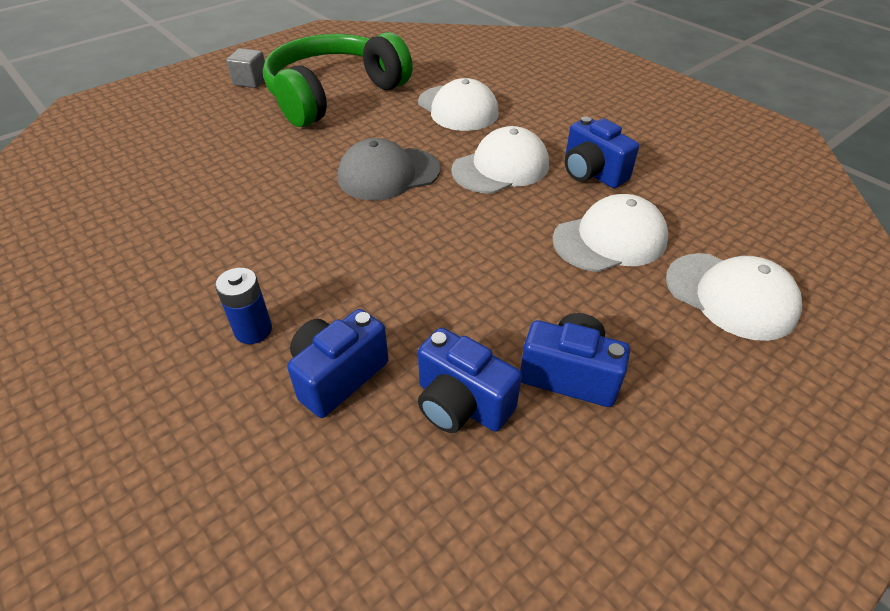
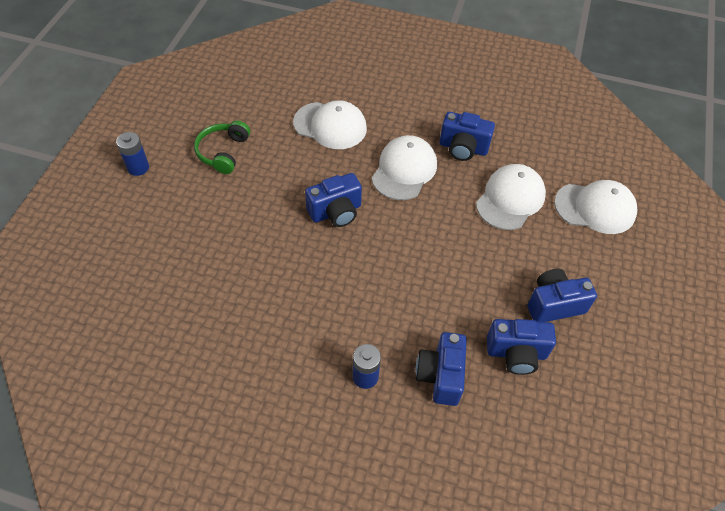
camera: 35 degrees left, 10 degrees up
(250, 81) = (138, 167): grey cube -> blue battery
(333, 94) = (223, 152): green headphones -> green headphones, size x0.47
(388, 174) = (336, 212): grey cap -> blue camera

